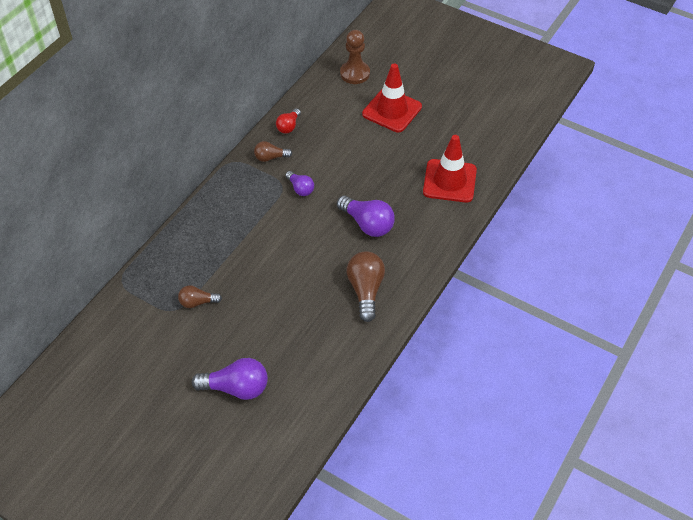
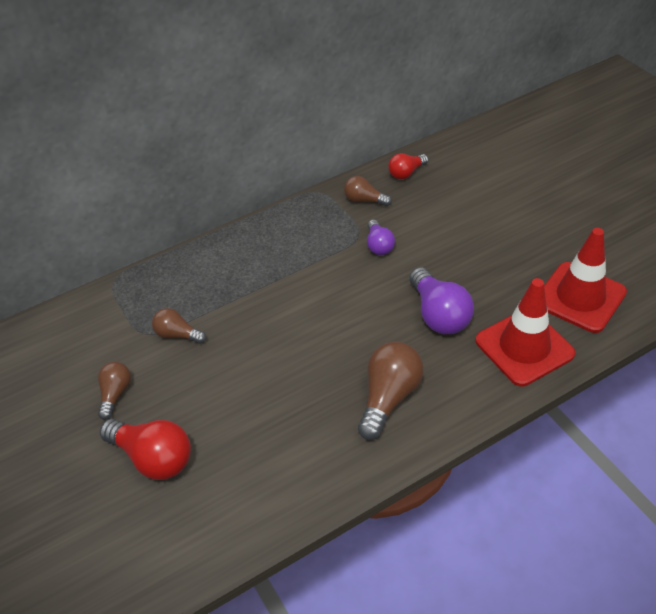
camera: 30 degrees right, 5 degrees down
(181, 358) = (115, 394): none -> brown light bulb
(236, 388) = (153, 458): purple light bulb -> red light bulb
(355, 73) = (520, 138): brown pawn -> none
(392, 110) = (545, 191): red traffic cone -> red traffic cone (524, 347)

